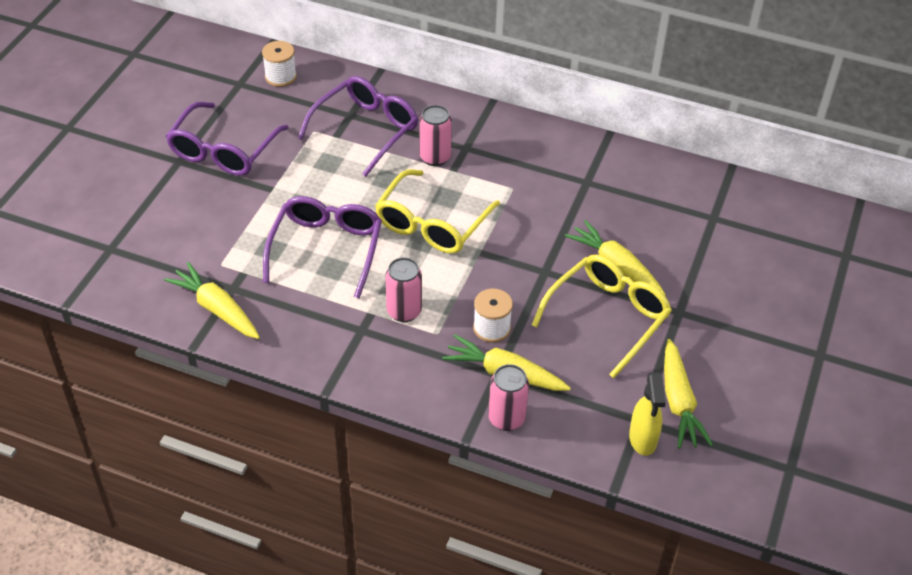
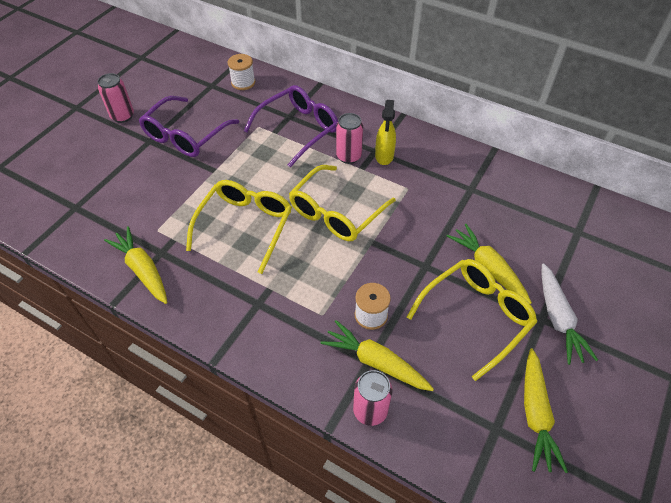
camera: 10 degrees right, 5 degrees up
(326, 249) = (245, 226): purple glasses -> yellow glasses
(404, 311) = (297, 290): pink can -> pink can (122, 116)
(643, 439) = (497, 451): yellow spray bottle -> yellow spray bottle (384, 156)
(696, 310) = (558, 318): none -> white carrot

